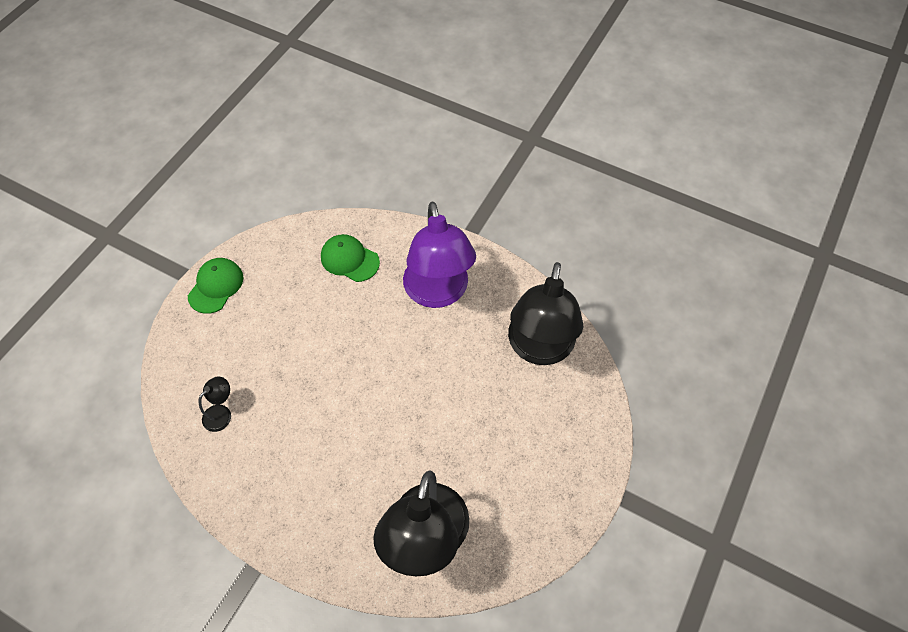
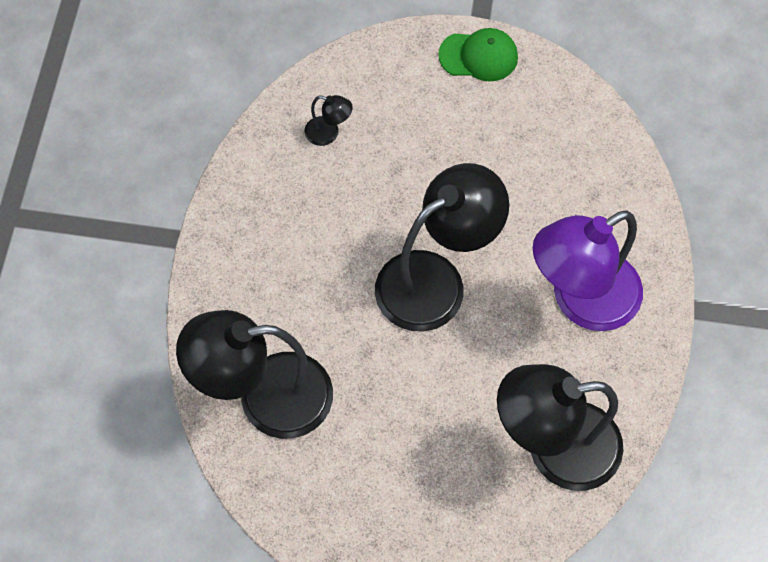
camera: 70 degrees right, 5 degrees up
(349, 259) = (581, 181): green cap -> none
(382, 380) = (435, 280): none -> black lamp

